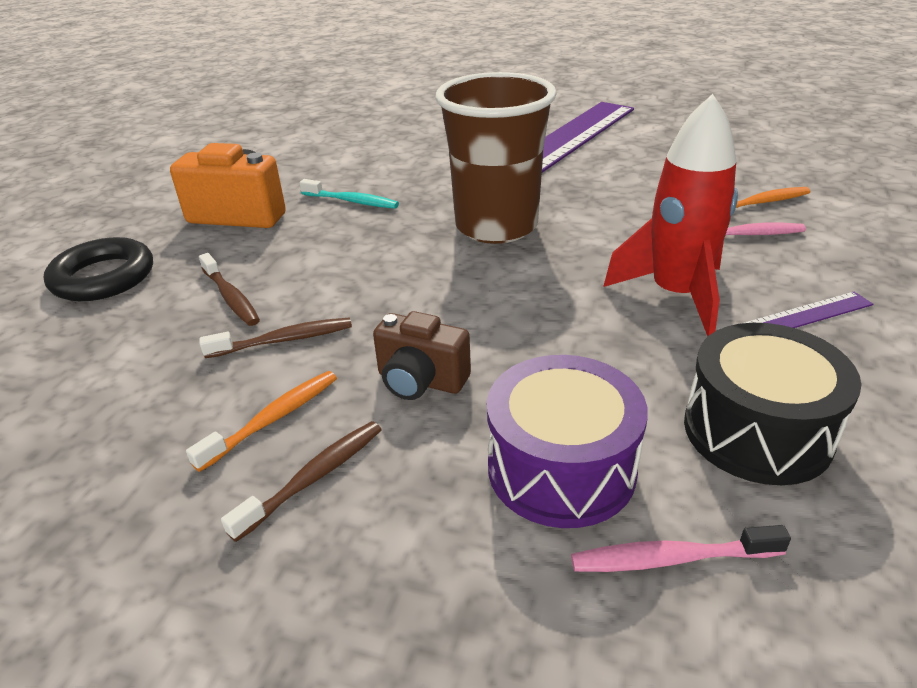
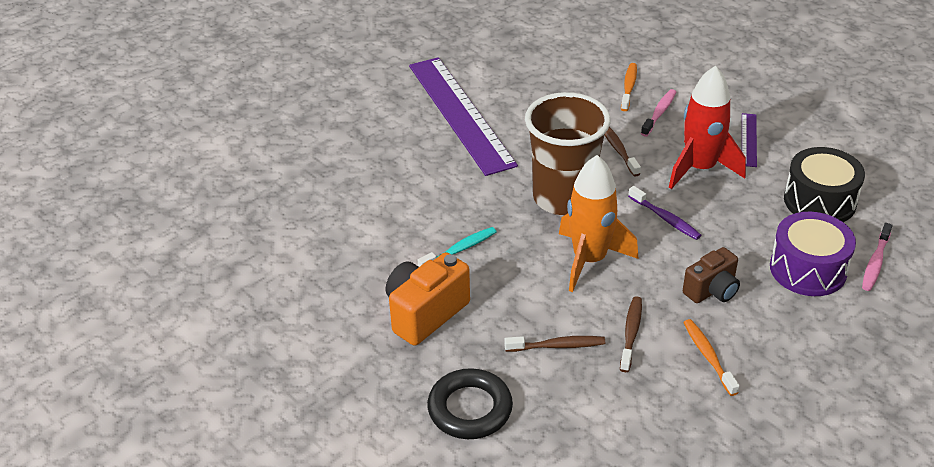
camera: 60 degrees left, 5 degrees up
(314, 477) = (766, 353): brown toothbrush -> brown toothbrush (618, 150)
(401, 273) = (589, 260): none -> orange rocket
(536, 300) = (665, 218): none -> purple toothbrush

